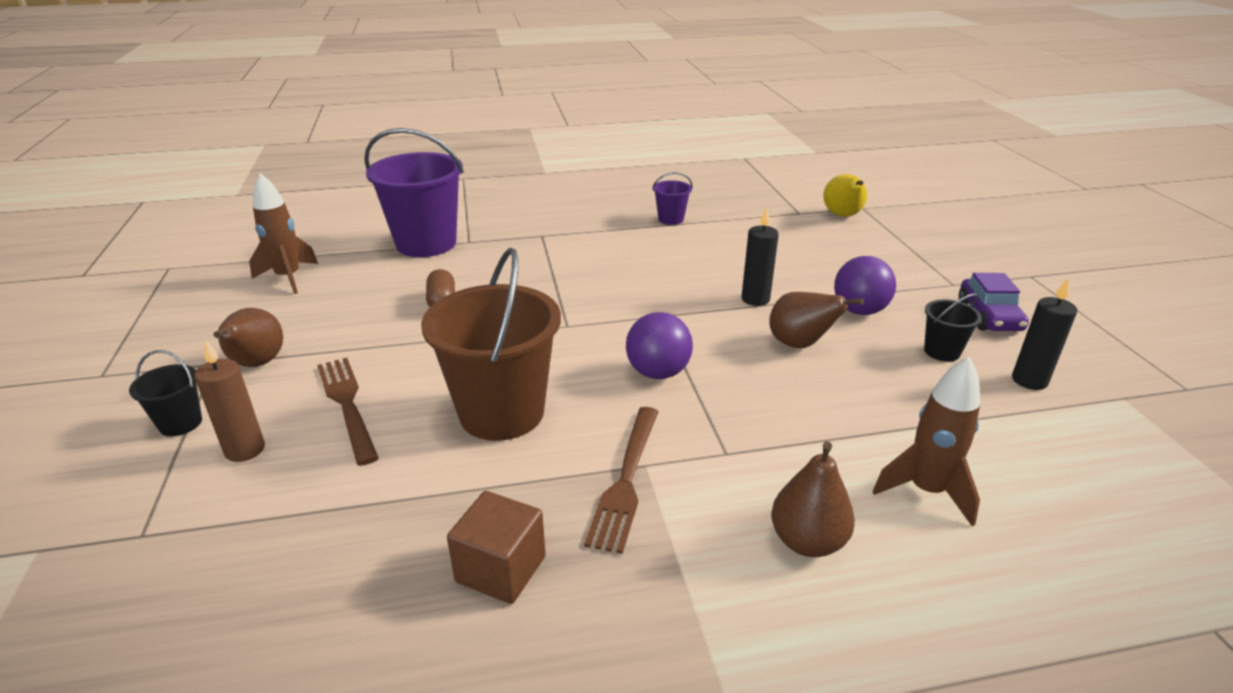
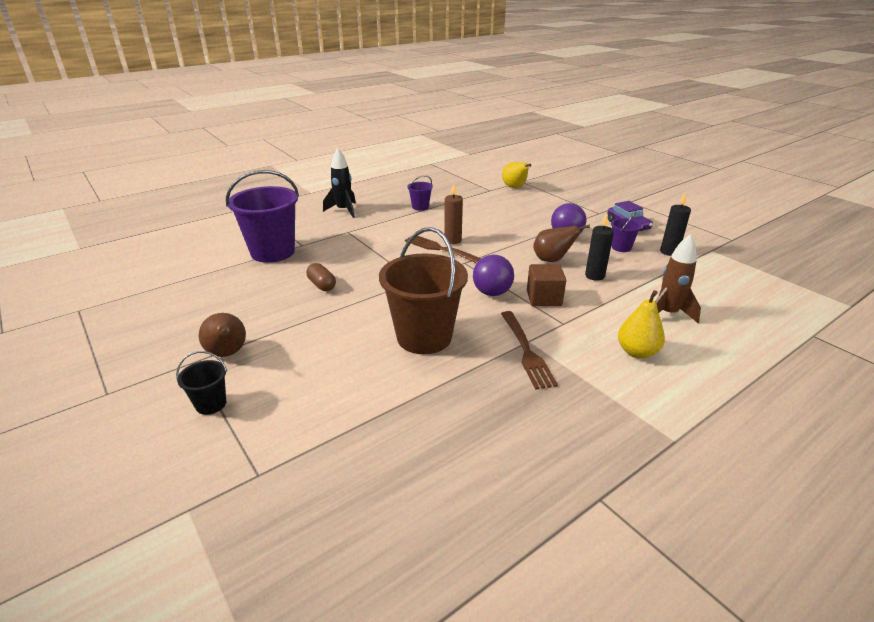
camera: 25 degrees left, 0 degrees up
(245, 450) = (278, 405): brown candle -> brown candle (452, 240)
(288, 278) = (191, 295): brown rocket -> none
(347, 404) = (320, 359): brown fork -> brown fork (441, 249)
(501, 569) = (503, 414): brown cube -> brown cube (544, 298)
(563, 205) = (343, 210): none -> black rocket
(755, 299) = (508, 242): black candle -> black candle (594, 276)
(807, 541) = (637, 352): brown pear -> yellow pear
(942, 351) = (621, 247): black bucket -> purple bucket

